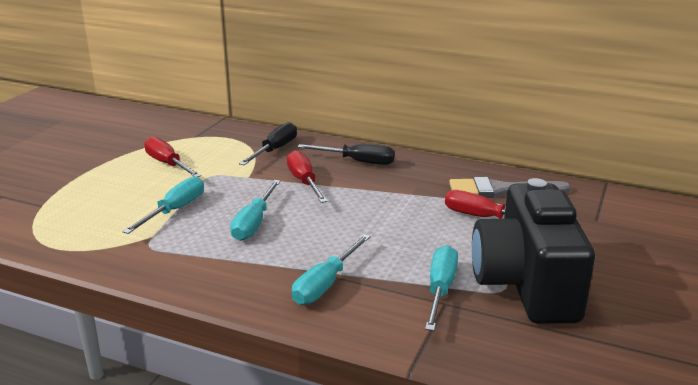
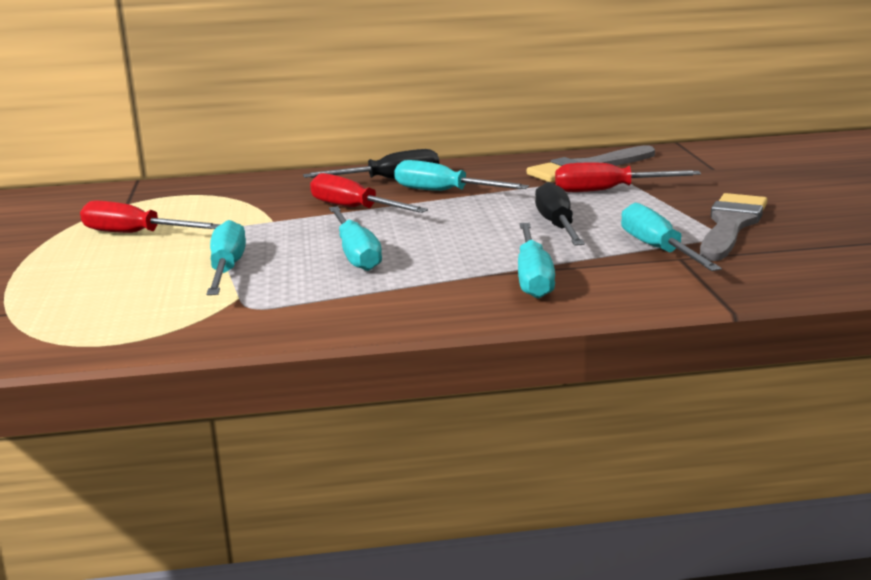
camera: 30 degrees left, 5 degrees down
(275, 150) = (265, 192): black screwdriver -> black screwdriver (557, 226)
(376, 184) = (444, 192): none -> turquoise screwdriver
(526, 284) = (731, 225): black camera -> grey brush

